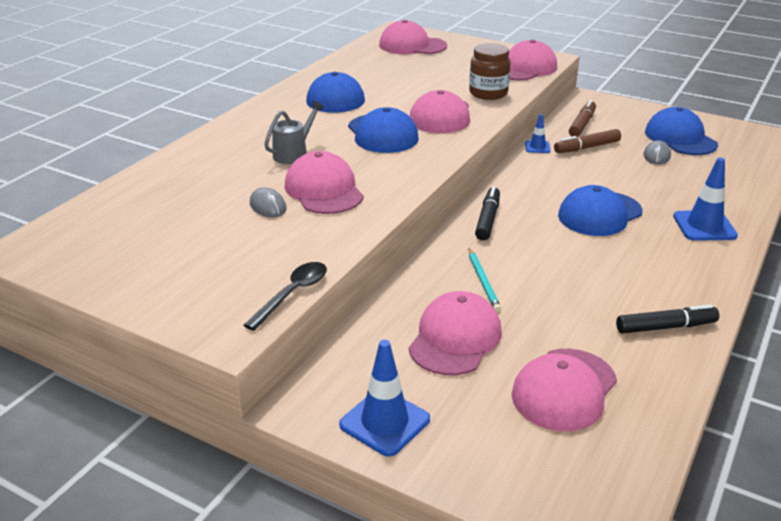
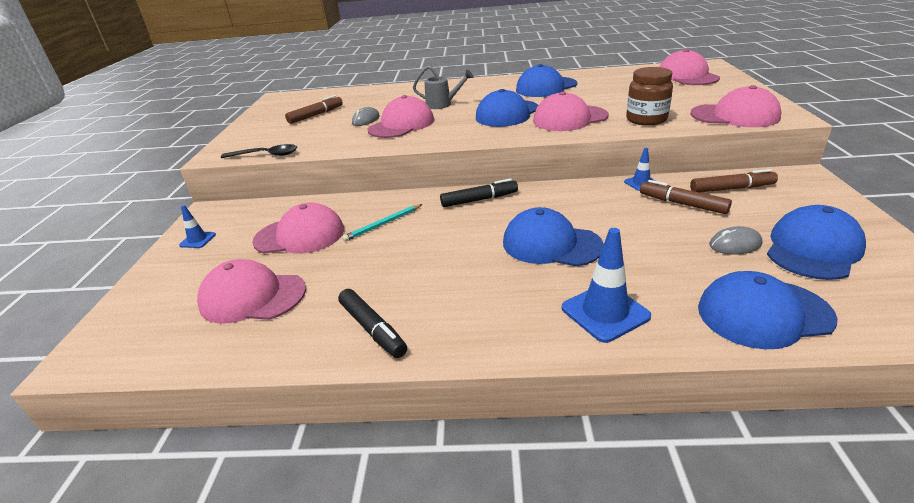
camera: 65 degrees right, 0 degrees up
(183, 235) = (315, 115): none -> brown marker
(384, 422) = (197, 240): blue traffic cone -> blue traffic cone, size x0.55
(736, 181) = (763, 313): none -> blue cap

